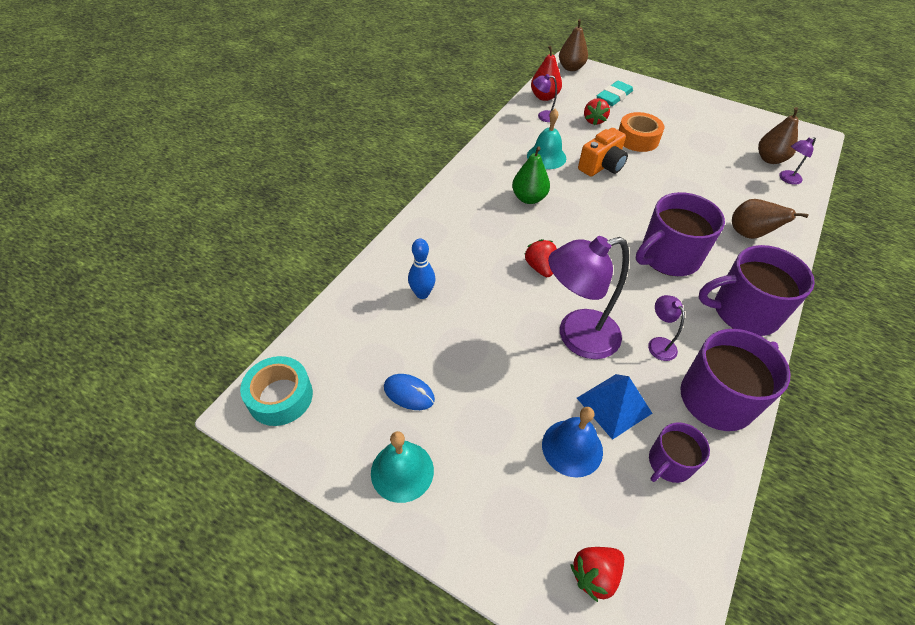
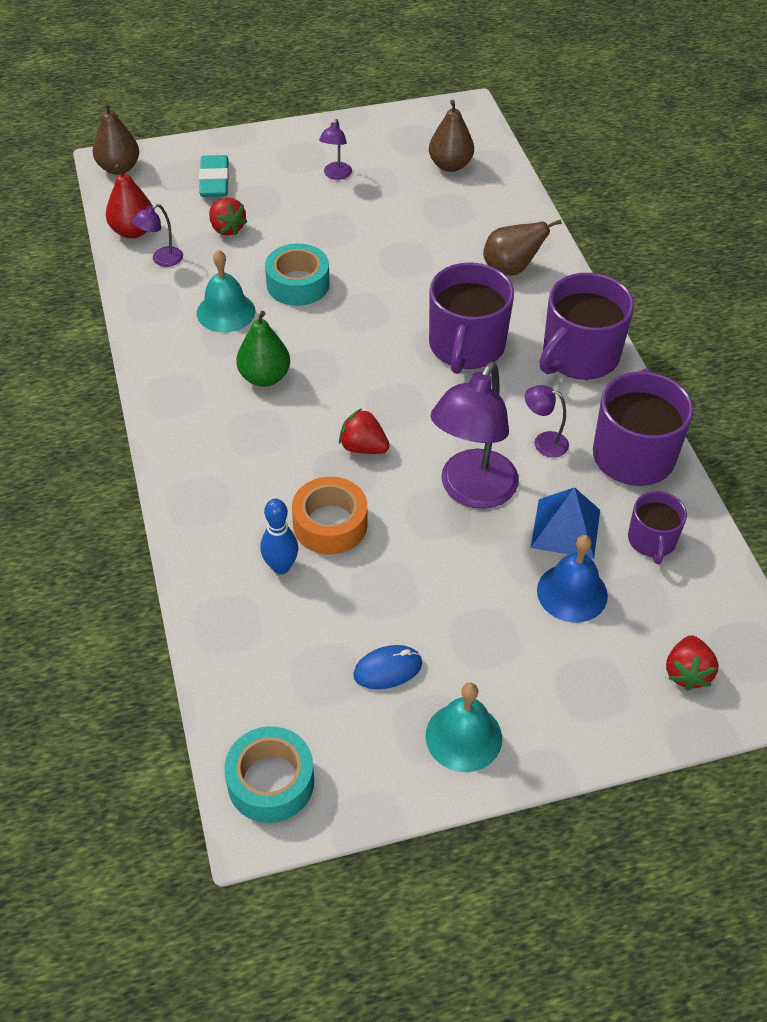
camera: 45 degrees left, 0 degrees up
(602, 166) = (298, 284): orange camera -> turquoise tape
(637, 139) = (299, 223): orange tape -> orange tape (330, 524)
(787, 179) = (486, 180): purple lamp -> purple lamp (336, 175)

